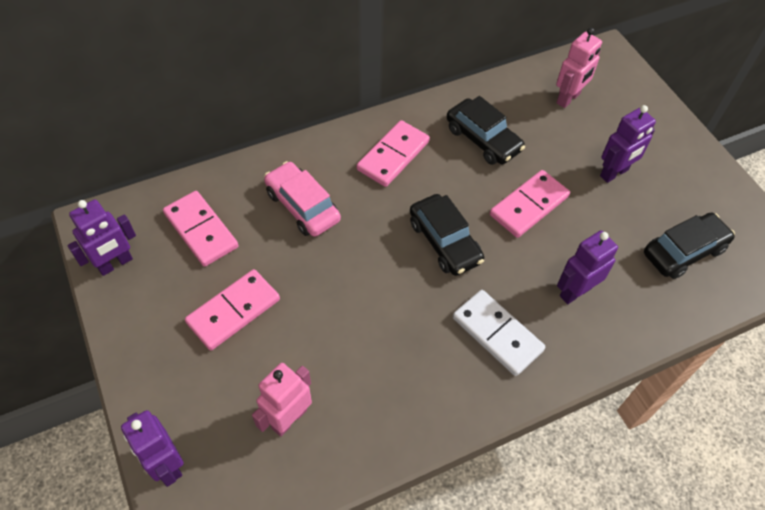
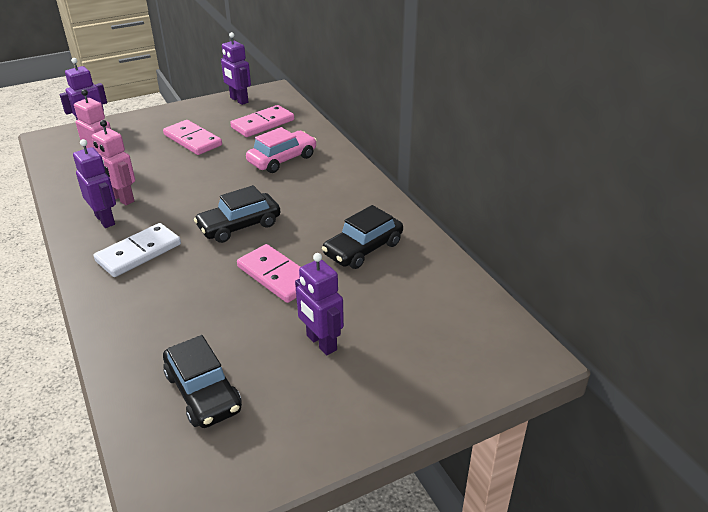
camera: 90 degrees right, 20 degrees down
(393, 156) = (337, 198): pink domino -> none
(568, 99) = (435, 313): pink robot -> pink robot (122, 199)
(575, 291) = (170, 301): purple robot -> purple robot (105, 220)

